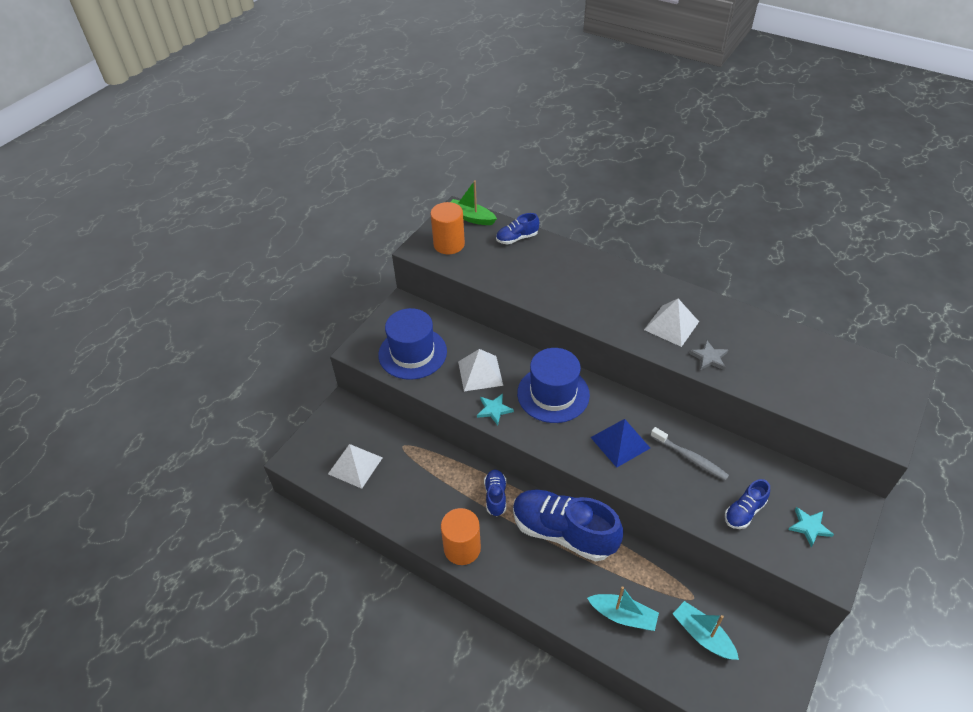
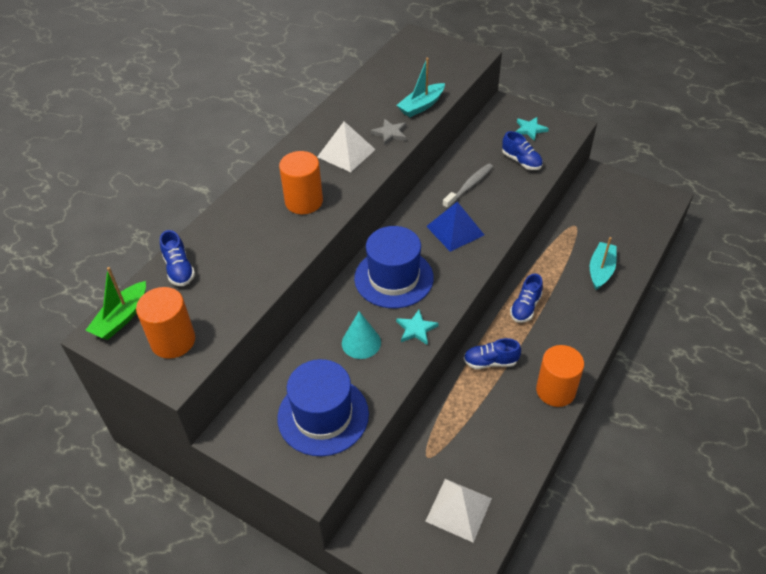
camera: 90 degrees left, 0 degrees up
(480, 373) = (361, 342): white pyramid -> turquoise cone
(563, 532) = (525, 307): blue shoe -> blue shoe, size x0.48
(599, 300) = (304, 201): none -> orange cylinder
(702, 635) = (606, 224): turquoise boat -> turquoise boat (421, 106)

